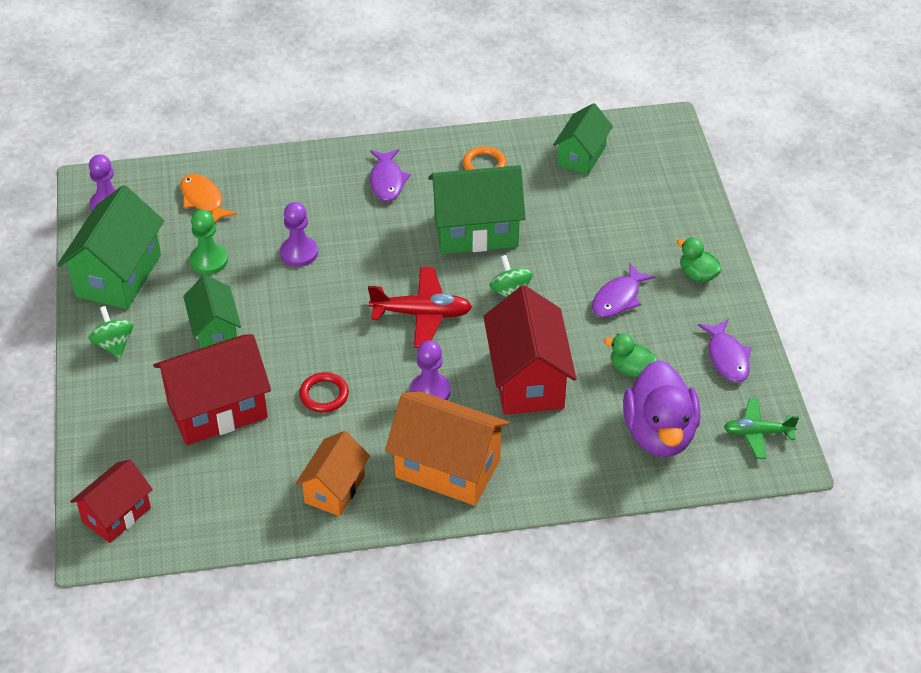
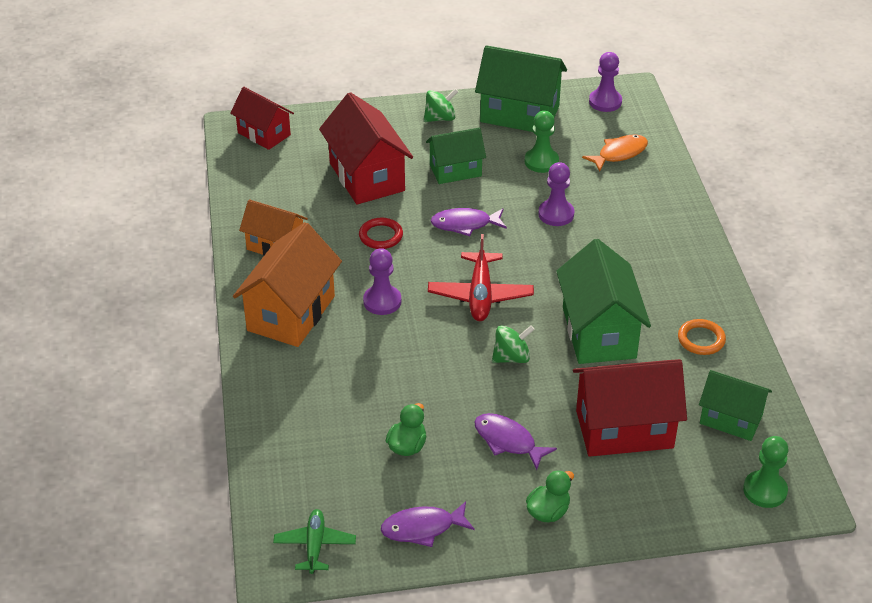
camera: 90 degrees right, 5 degrees down
(387, 181) = (664, 269): purple fish -> purple fish (465, 224)
(527, 379) = (395, 368): red house -> red house (624, 429)
(659, 145) = (765, 490): none -> green pawn
(659, 433) = (320, 464): purple duck -> none

